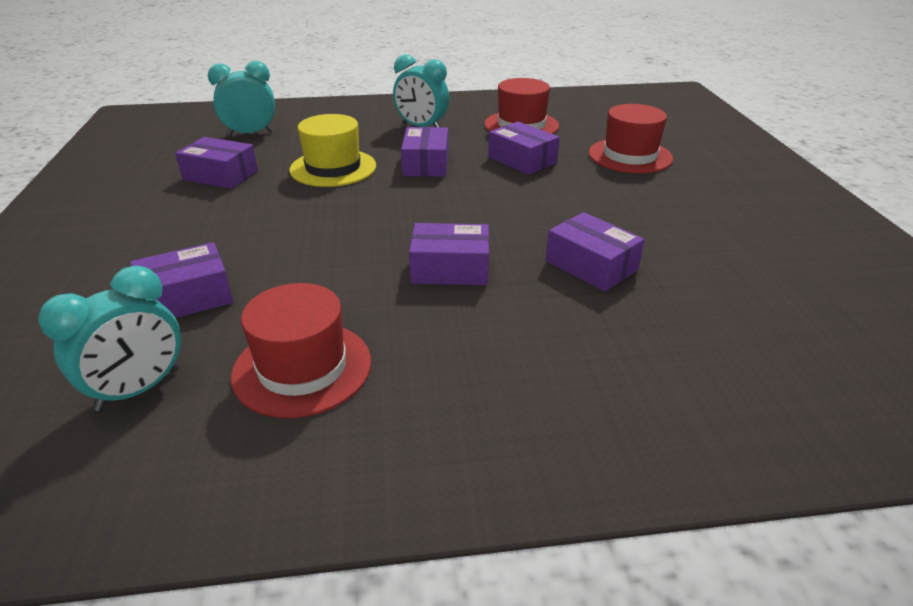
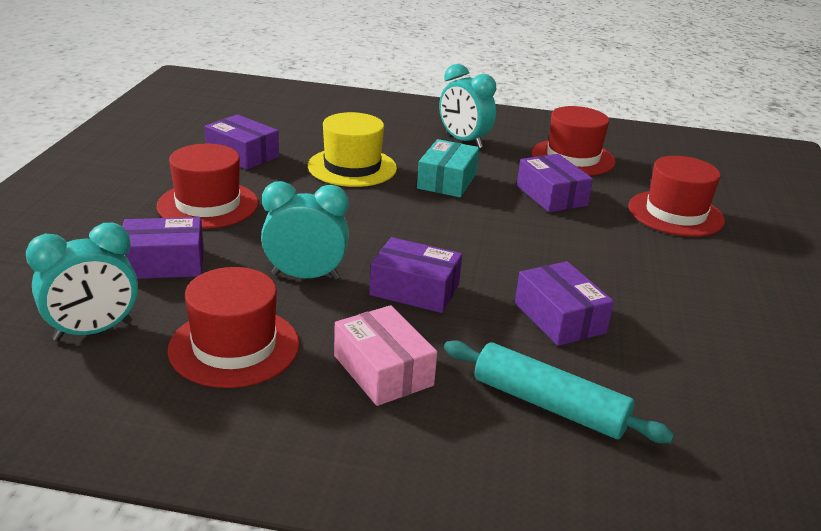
camera: 15 degrees right, 5 degrees down
(207, 230) = (208, 205): none -> red hat
(250, 134) = (289, 117): turquoise clock -> turquoise clock (305, 276)
(426, 164) = (447, 181): purple box -> turquoise box
(463, 354) = (383, 370): none -> pink box
(629, 348) = (549, 405): none -> turquoise rolling pin

